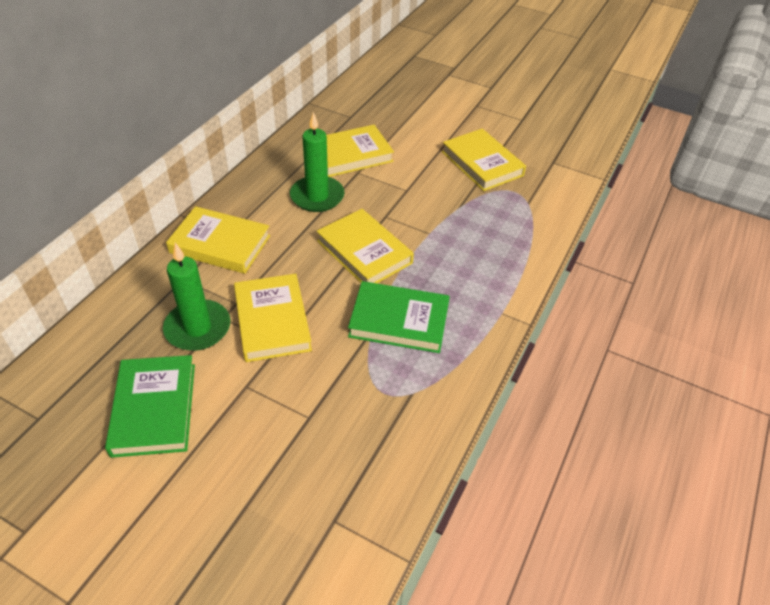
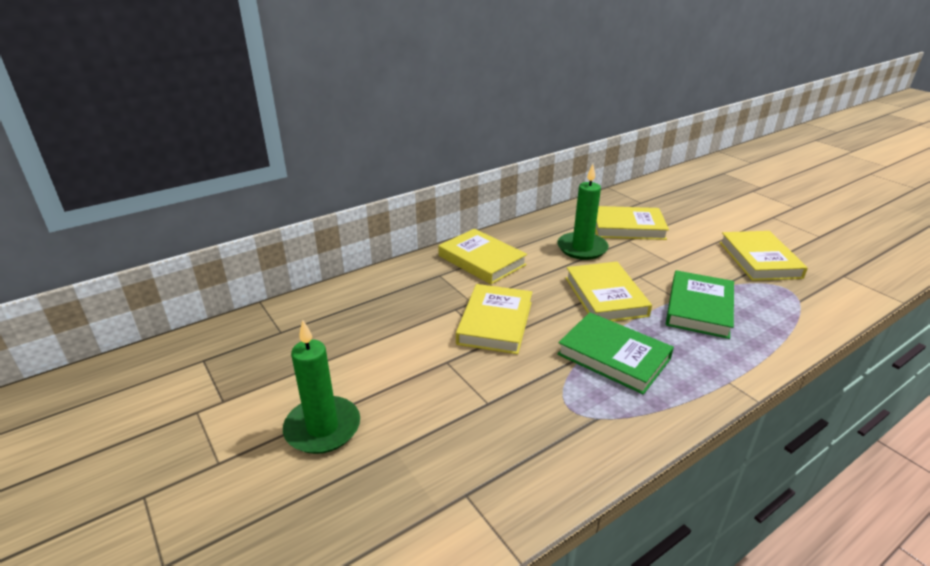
camera: 30 degrees right, 15 degrees down
(154, 409) = (365, 353): green book -> green book (699, 308)
(198, 328) = (431, 310): green candle -> green candle (322, 428)

